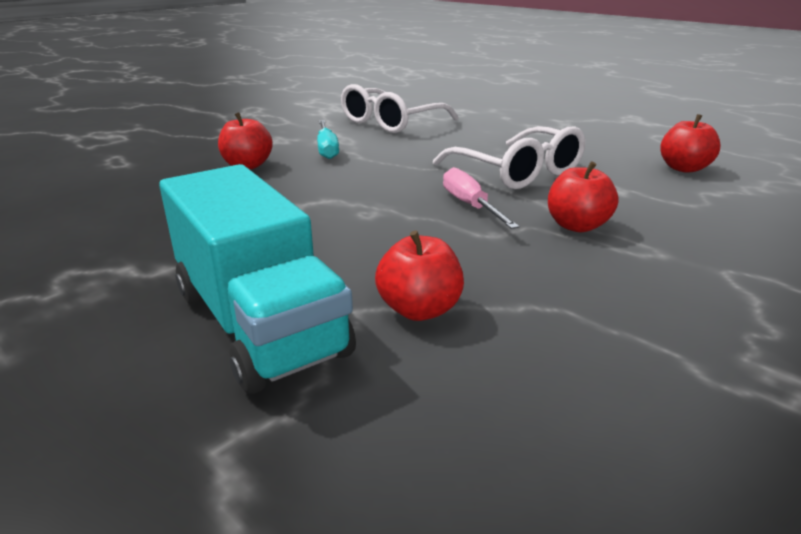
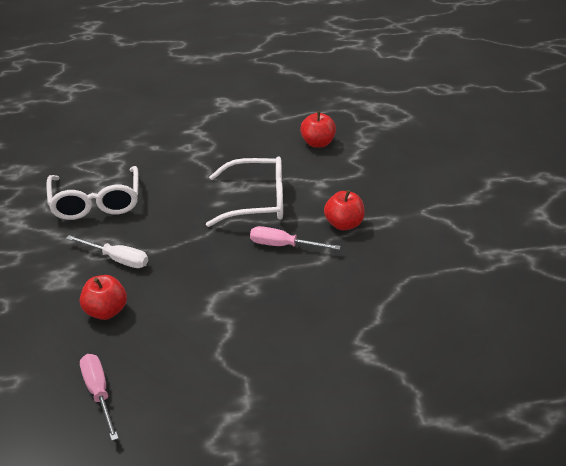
camera: 55 degrees left, 10 degrees up
(124, 196) = (99, 393): none -> pink screwdriver
(259, 322) = (339, 378): turquoise truck -> none
(327, 149) = (117, 259): turquoise screwdriver -> white screwdriver
(419, 309) = (374, 320): red apple -> none

